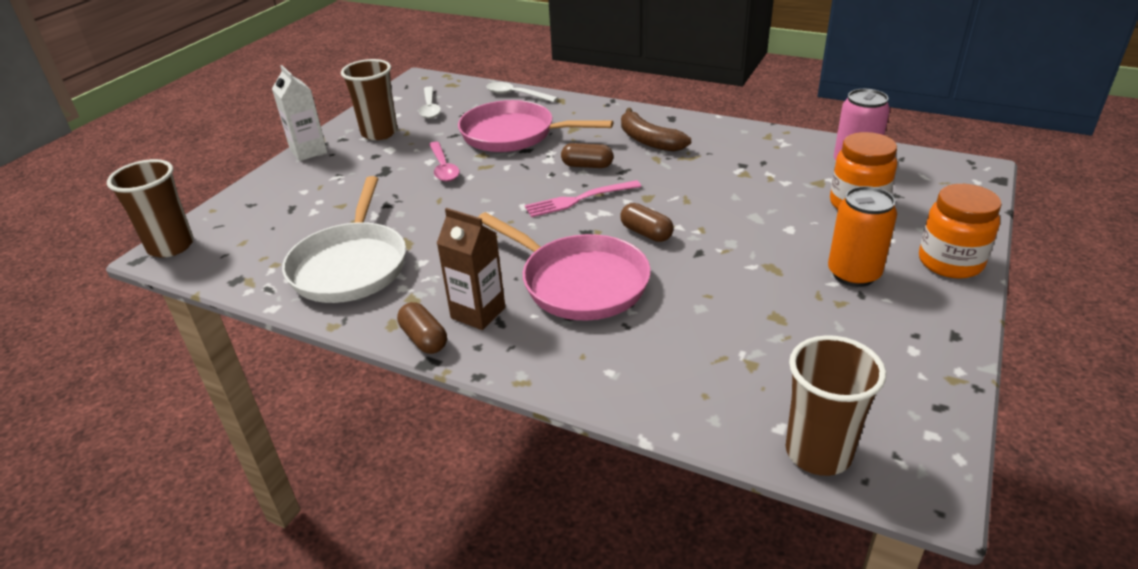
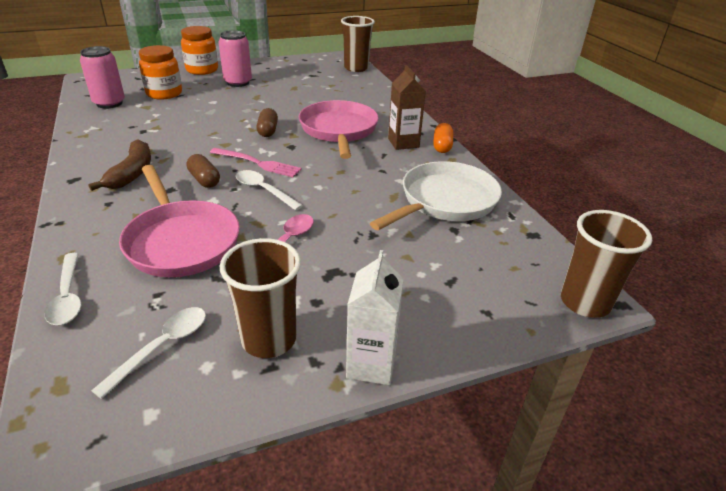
camera: 140 degrees left, 0 degrees up
(424, 339) = (442, 146): brown capsule -> orange capsule
(526, 185) = (264, 190): none -> white spoon
(853, 274) = (238, 82): orange can -> pink can

